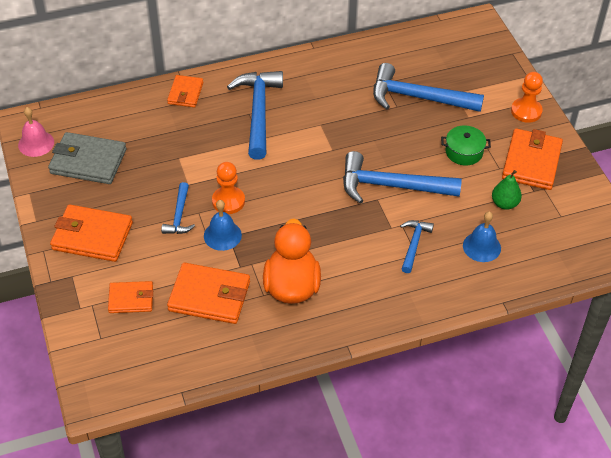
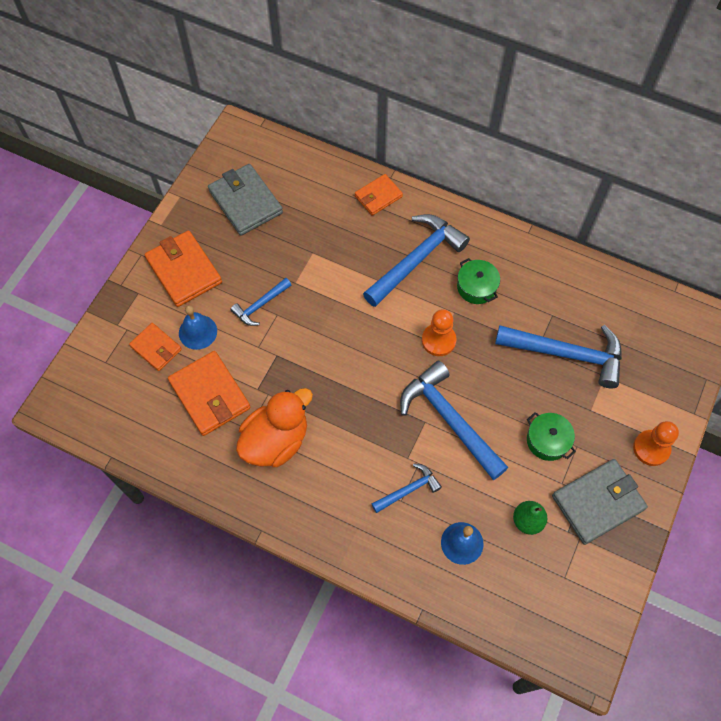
camera: 45 degrees right, 15 degrees up
(36, 143) = (226, 156): pink bell -> none
(222, 235) = (273, 350): blue bell -> blue bell (198, 332)
(228, 201) = (308, 323): orange pawn -> orange pawn (438, 340)
(317, 100) = (476, 287): none -> green pot
(418, 97) = (566, 354): blue hammer -> blue hammer turned 135 degrees clockwise
(531, 162) = (597, 502): orange wallet -> grey wallet

